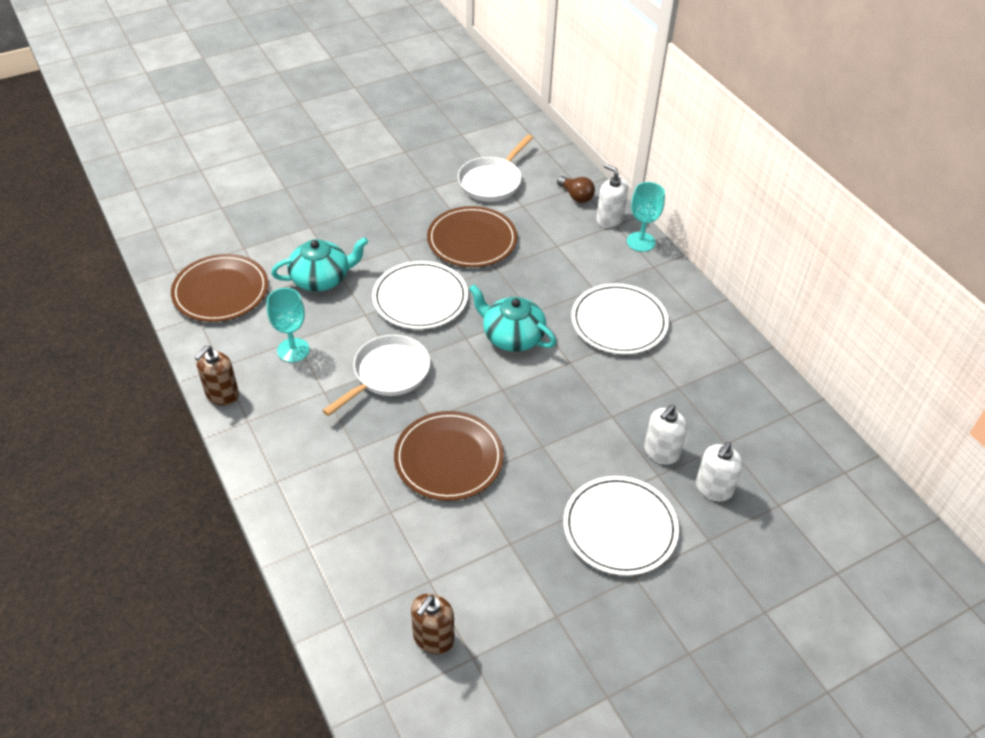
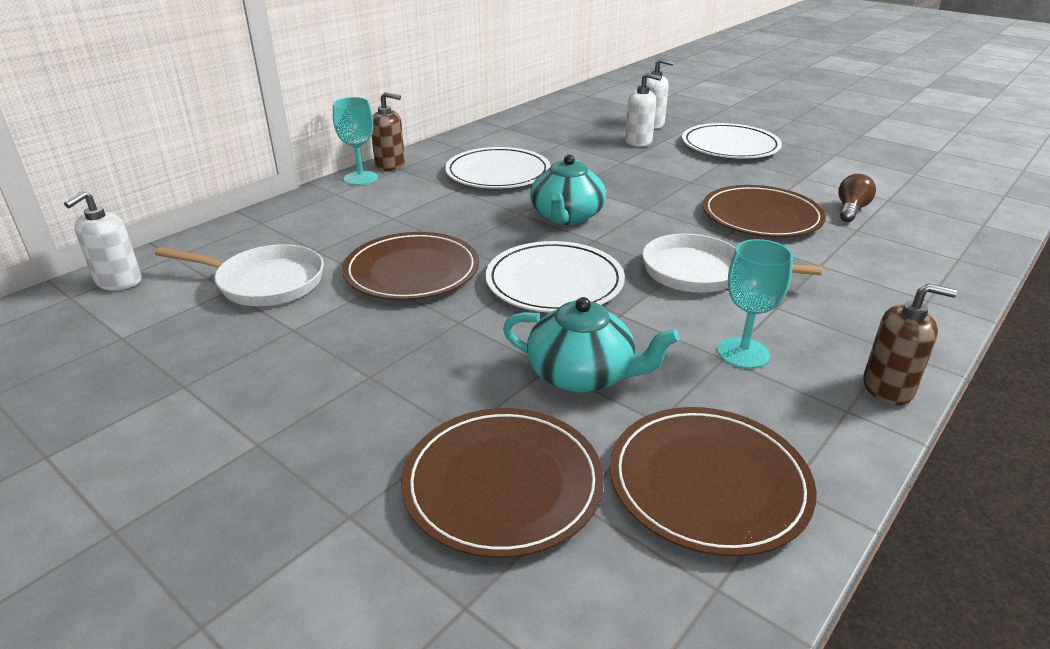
camera: 110 degrees left, 15 degrees down
(269, 231) = (503, 484): none -> brown plate
(321, 278) = (582, 374): turquoise teapot -> turquoise teapot turned 150 degrees clockwise
(433, 638) = (928, 189): brown soap dispenser -> brown soap dispenser (390, 165)
(576, 196) = (284, 221): brown light bulb -> brown light bulb (851, 210)
(609, 219) = (326, 197): white soap dispenser -> white soap dispenser (118, 281)

